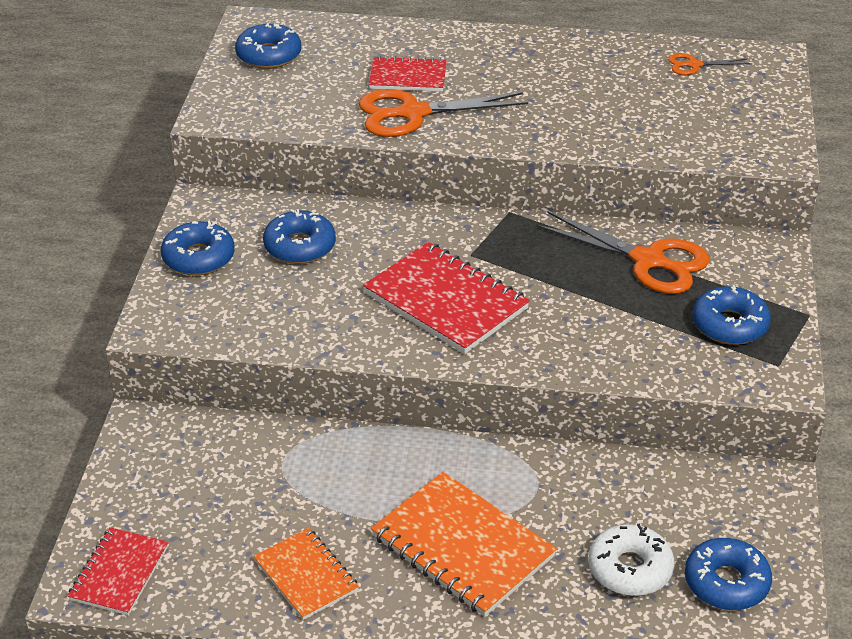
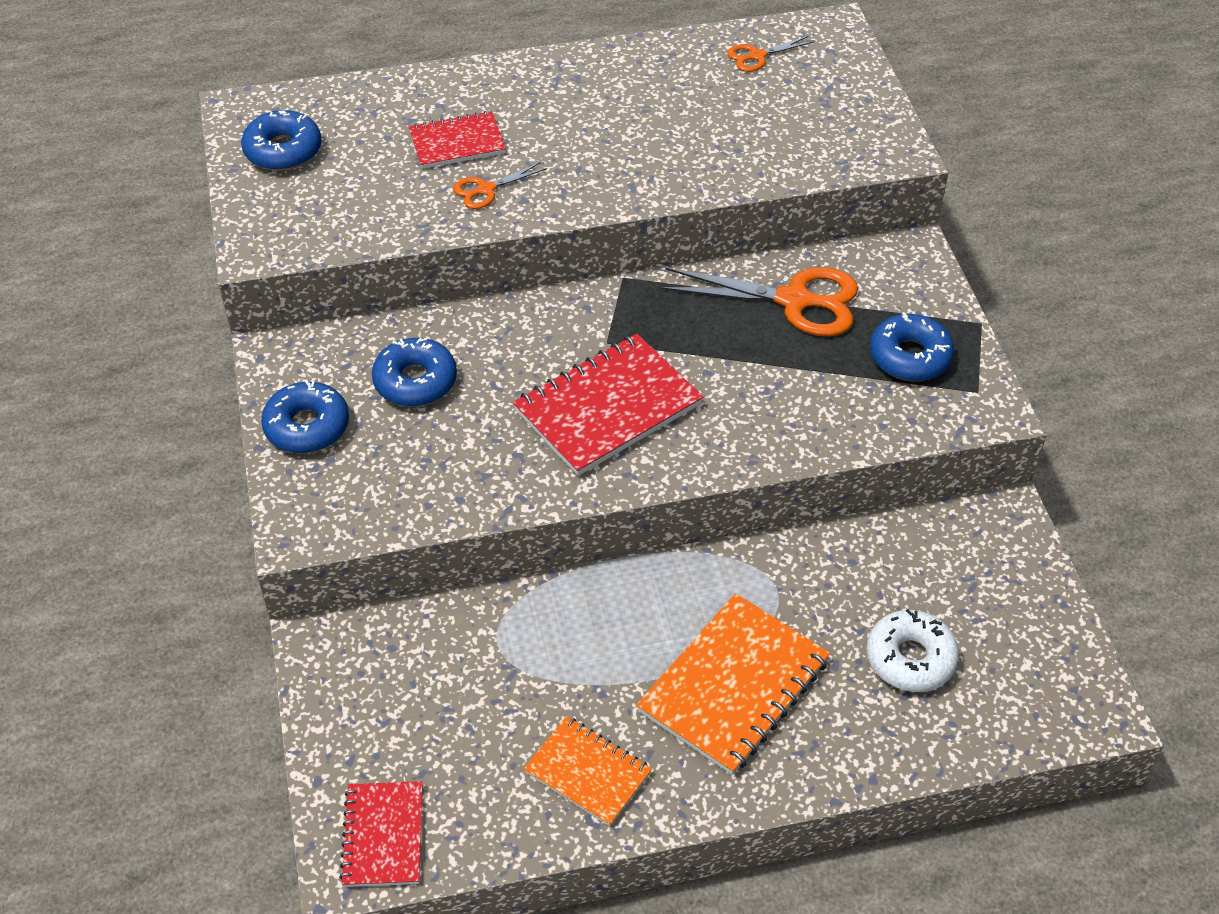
camera: 20 degrees left, 10 degrees up
(413, 113) = (486, 189): orange scissors -> orange scissors, size x0.50
(446, 301) = (608, 407): red notebook -> red notebook turned 60 degrees counterclockwise
(462, 547) = (733, 686): orange notebook -> orange notebook turned 75 degrees counterclockwise
(726, 583) = (1008, 644): blue donut -> none

